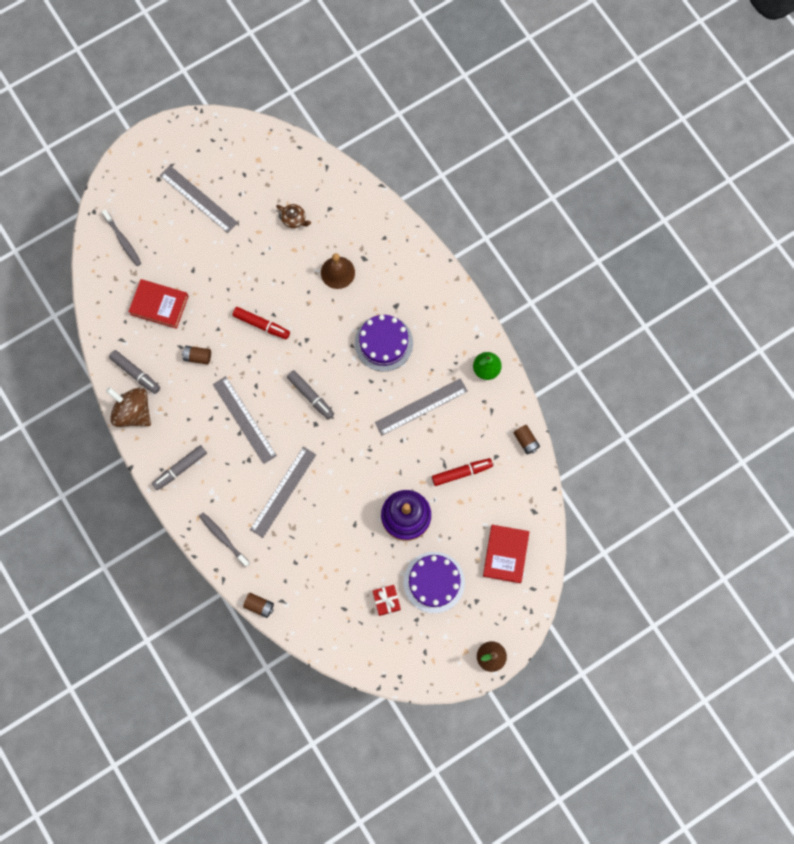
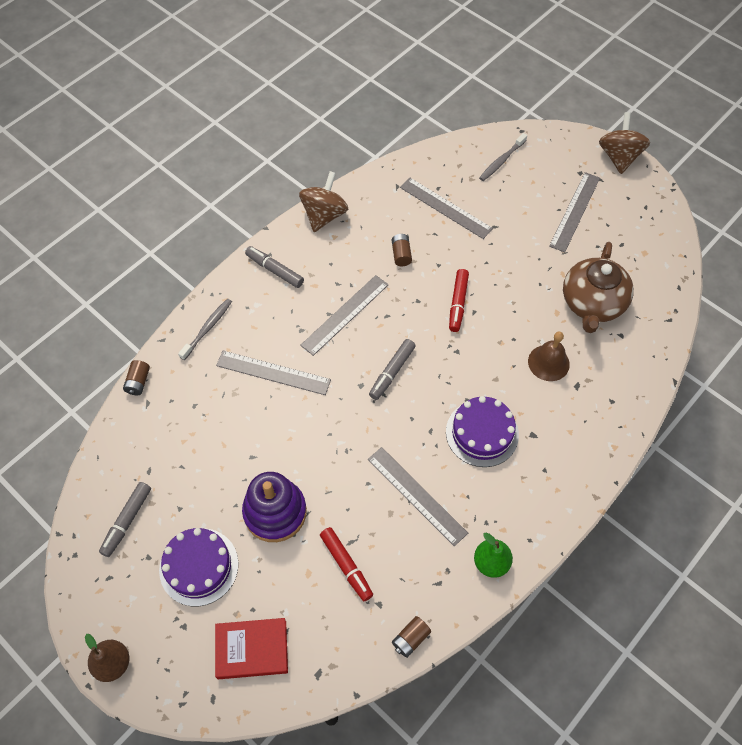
camera: 75 degrees right, 15 degrees down
(135, 373) = (365, 207): grey marker -> grey marker (127, 521)
(152, 140) = (619, 157): none -> brown spinning top
(159, 305) = (445, 208): red book -> grey ruler
(294, 219) = (592, 304): brown teapot -> brown teapot, size x2.35
(386, 601) = (166, 516): red gift -> none

